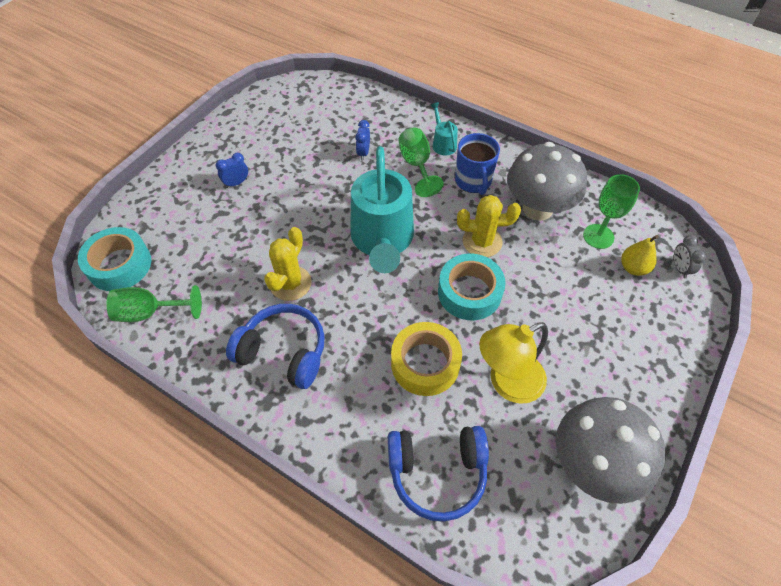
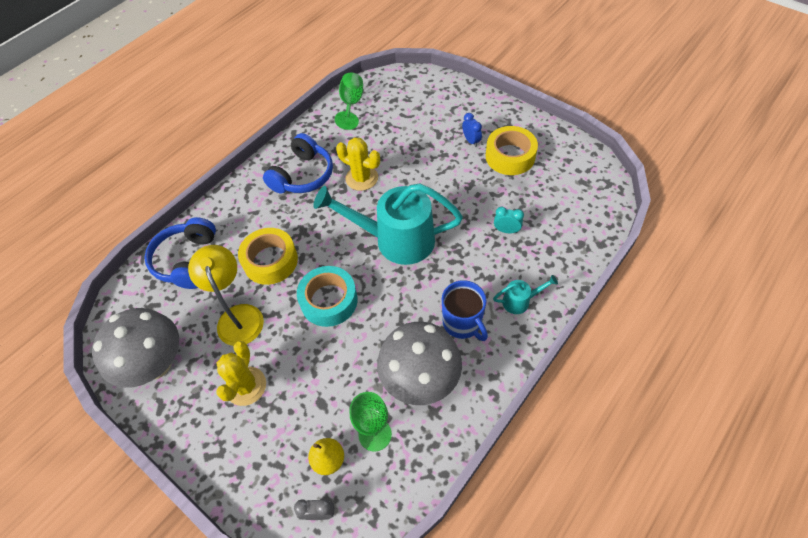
camera: 100 degrees right, 0 degrees up
(119, 265) = (395, 85): turquoise tape -> none
(263, 151) = (510, 156): none -> yellow tape
(363, 153) = (506, 230): blue clock -> turquoise clock
(416, 165) = (488, 274): green goblet -> none
(473, 181) = (462, 323): blue mug -> blue mug turned 120 degrees counterclockwise
(482, 242) = (383, 319): yellow cactus -> yellow cactus (246, 386)

